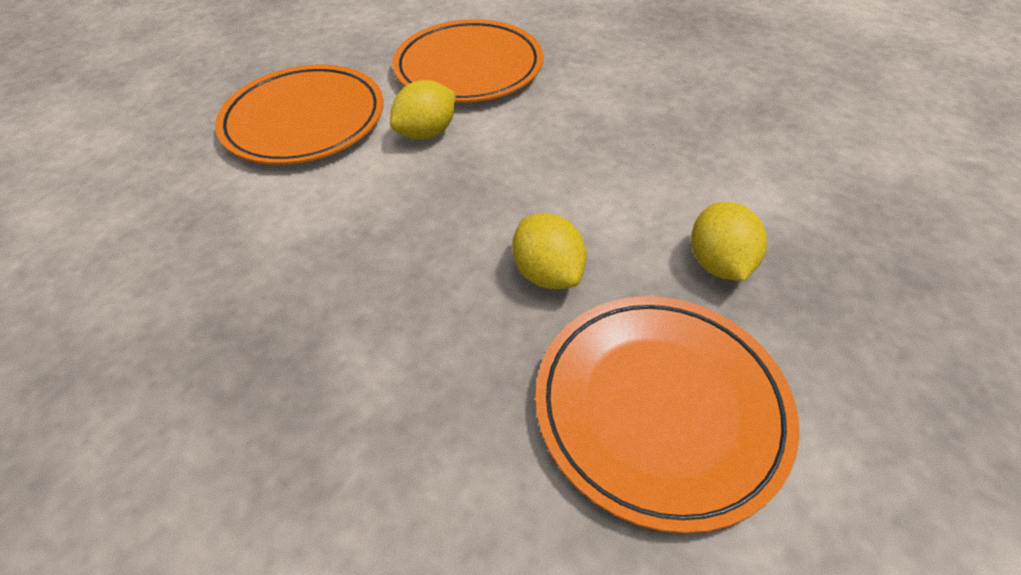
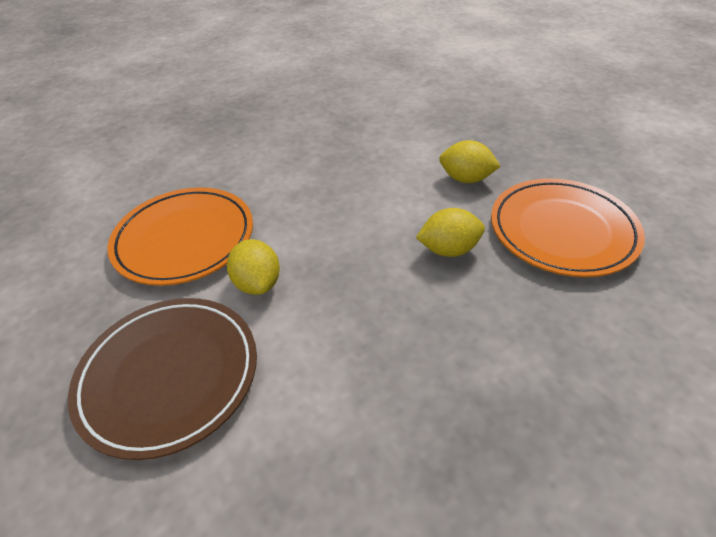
camera: 70 degrees left, 5 degrees down
(304, 120) = (169, 376): orange plate -> brown plate

